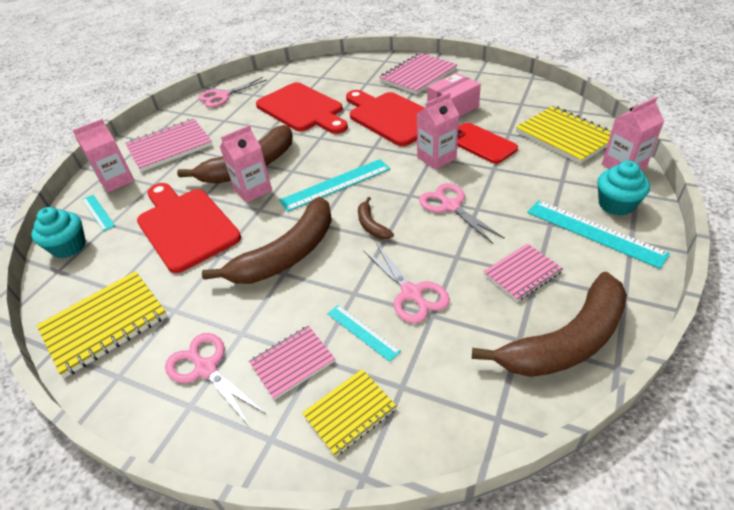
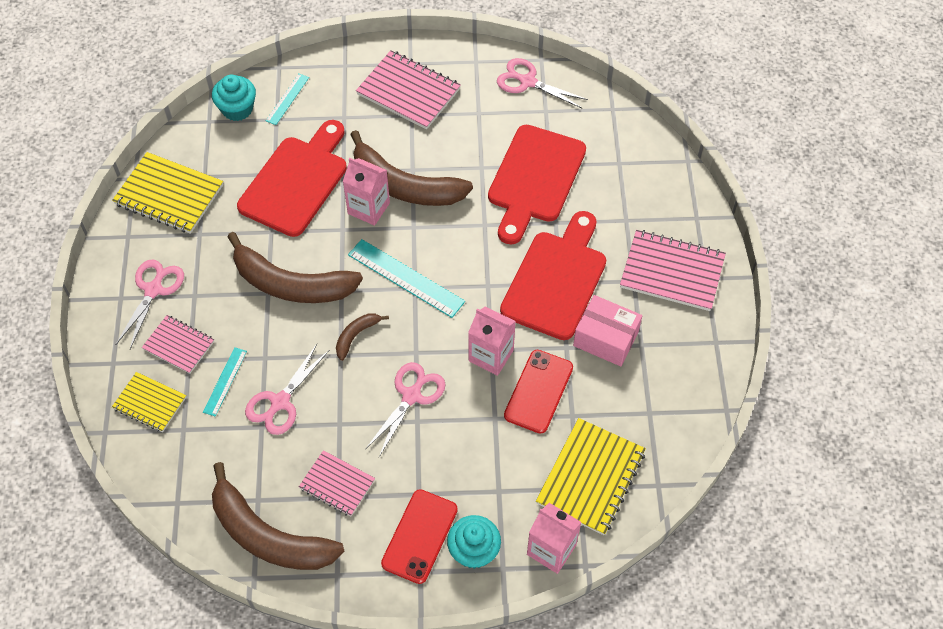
camera: 60 degrees right, 15 degrees up
(117, 180) = (336, 82): pink carton -> none
(594, 232) = (419, 536): turquoise ruler -> red phone

